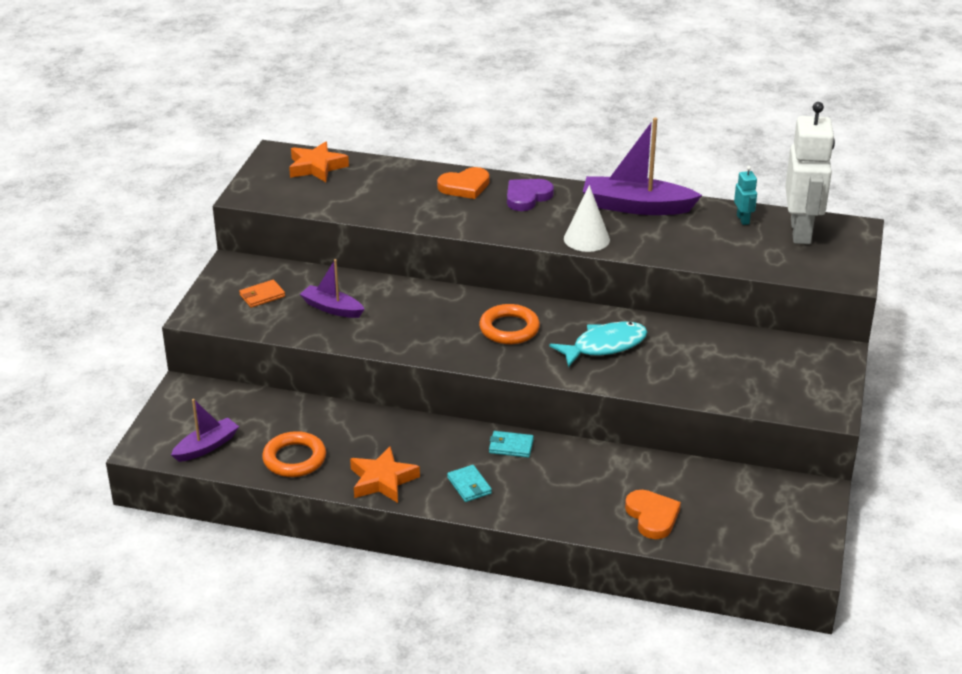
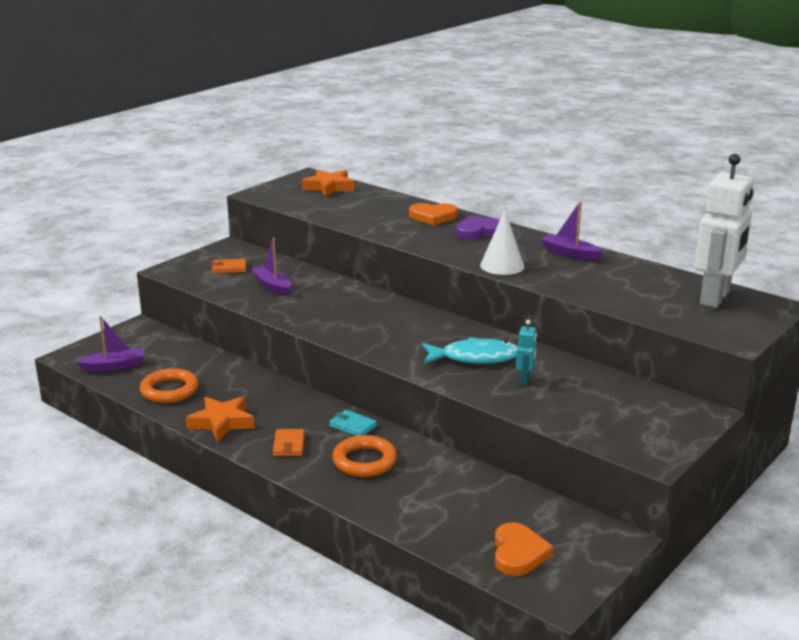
camera: 25 degrees right, 10 degrees down
(469, 485) = (289, 445): turquoise wallet -> orange wallet
(509, 329) = (402, 328): orange ring -> orange ring (364, 461)
(636, 206) = (569, 253): purple boat -> purple boat, size x0.59
(652, 516) = (430, 513): orange heart -> orange heart (518, 553)
(743, 219) = (664, 279): turquoise robot -> turquoise robot (525, 379)

